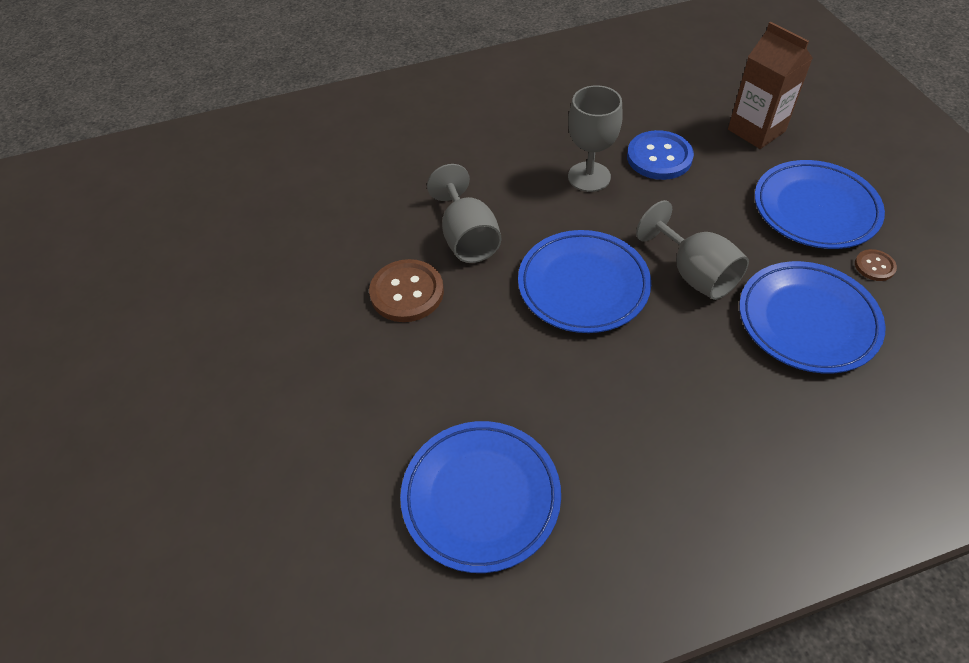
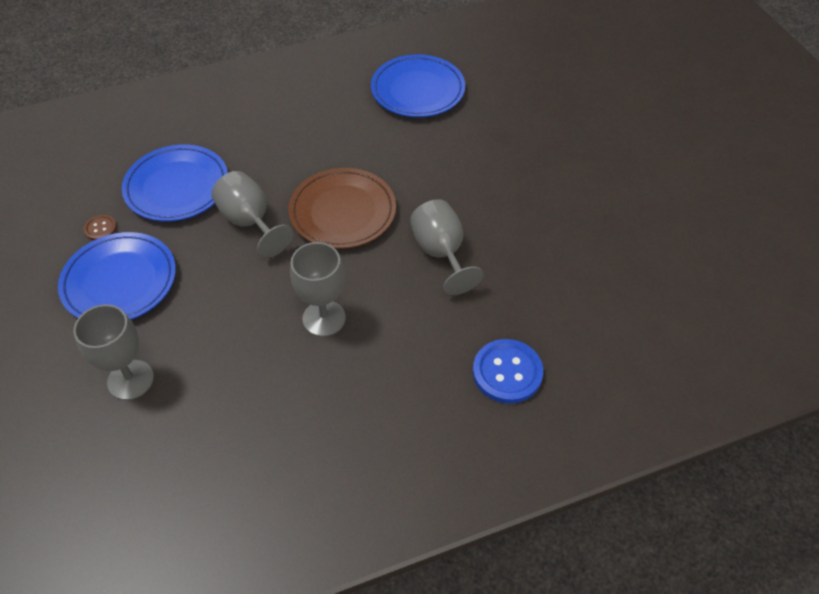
camera: 175 degrees right, 0 degrees up
(407, 292) = (486, 206): brown button -> none
(583, 285) = (342, 212): blue plate -> brown plate
(659, 157) = (247, 343): blue button -> blue button (507, 372)
(756, 130) = (130, 380): brown carton -> grey goblet

